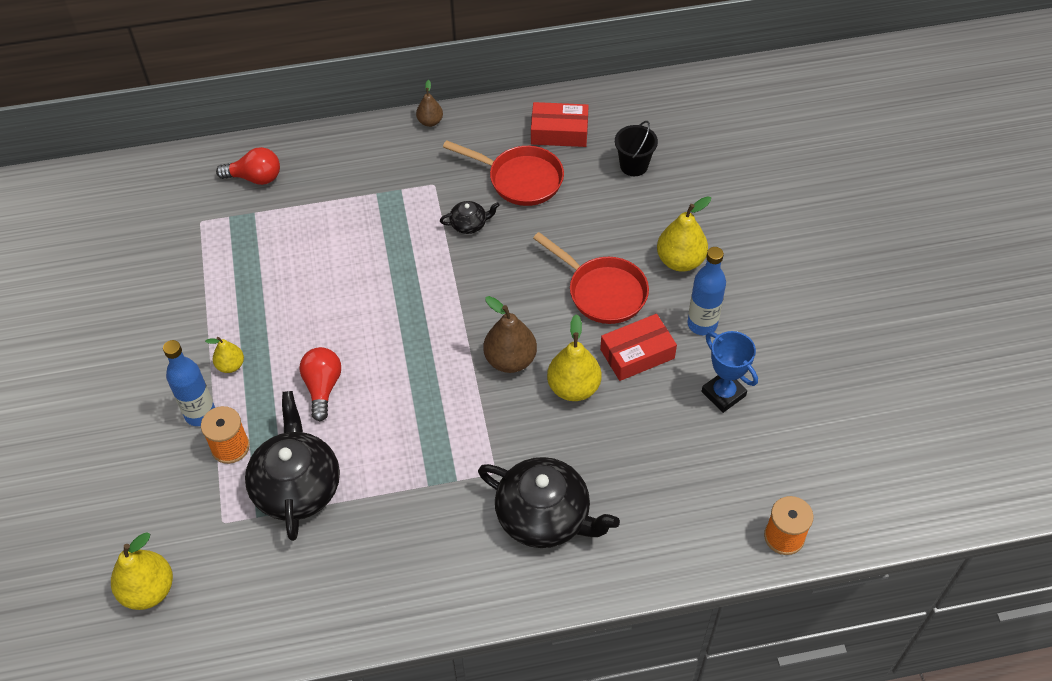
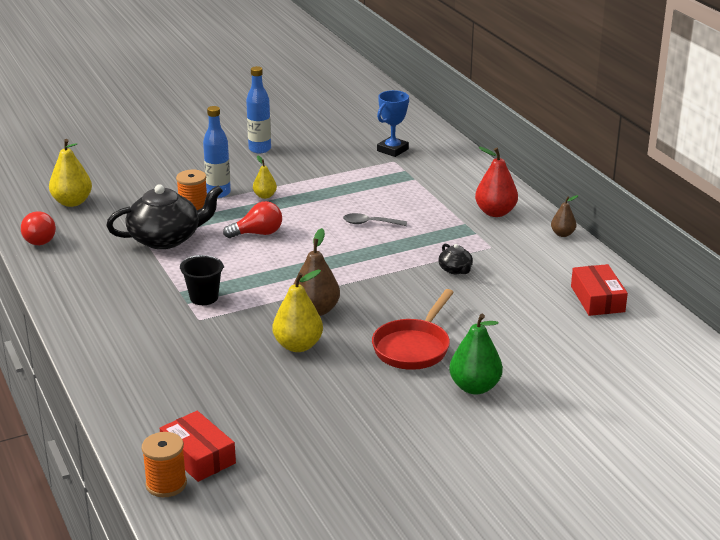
camera: 75 degrees right, 25 degrees down
(255, 178) = (449, 173): red light bulb -> red light bulb (40, 239)
(342, 275) = (370, 223): none -> grey spoon
(363, 162) = (495, 212): none -> red pear
(520, 179) = (524, 287): red pan -> none
(544, 516) = (162, 348): black teapot -> none
(634, 165) = (583, 346): black bucket -> black bucket (204, 297)
(637, 354) = (349, 375): red box -> red box (198, 456)
(680, 261) = (474, 387): yellow pear -> green pear
(702, 324) = (401, 409): blue bottle -> blue bottle (260, 149)
(723, 394) = (321, 431): blue trophy -> blue trophy (392, 150)

